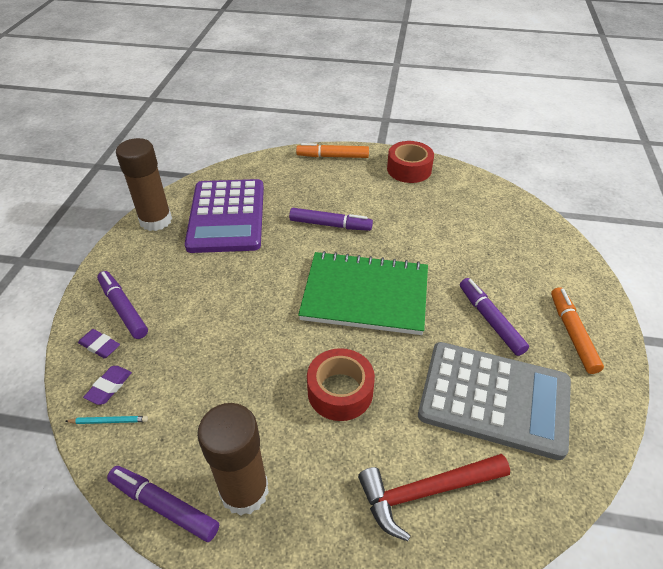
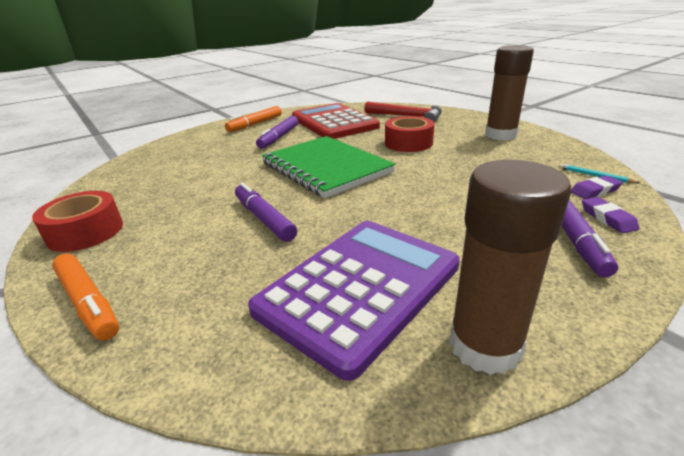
camera: 135 degrees left, 15 degrees down
(164, 506) = (554, 142): purple marker -> none
(494, 399) = (334, 122): grey calculator -> red calculator

